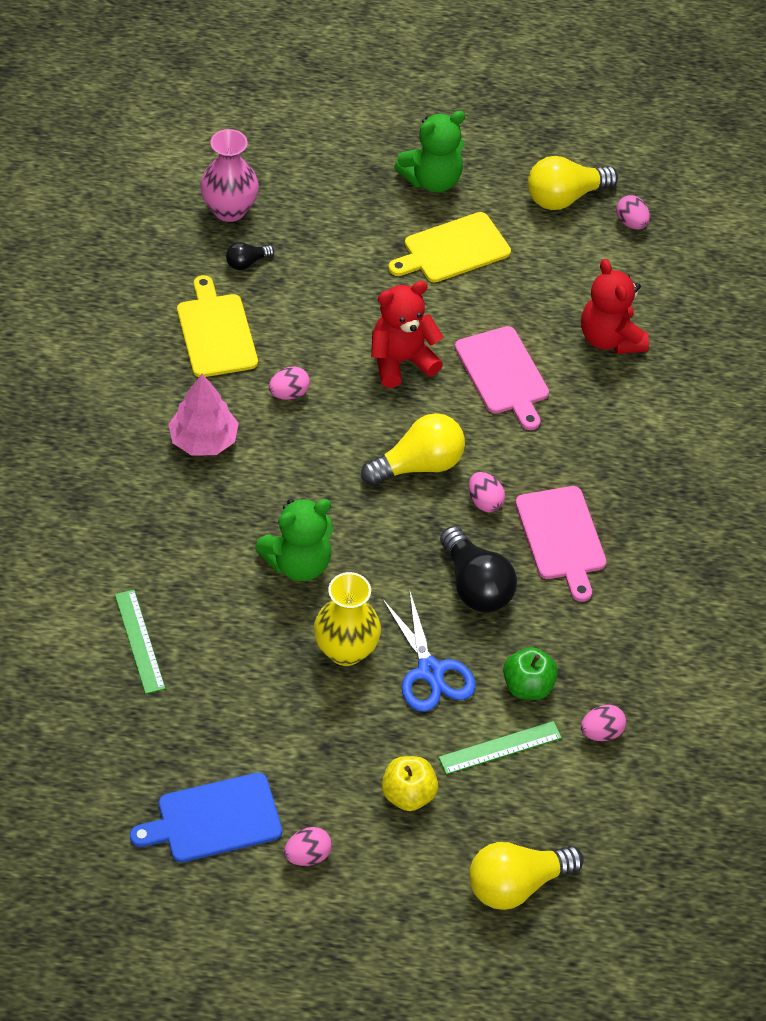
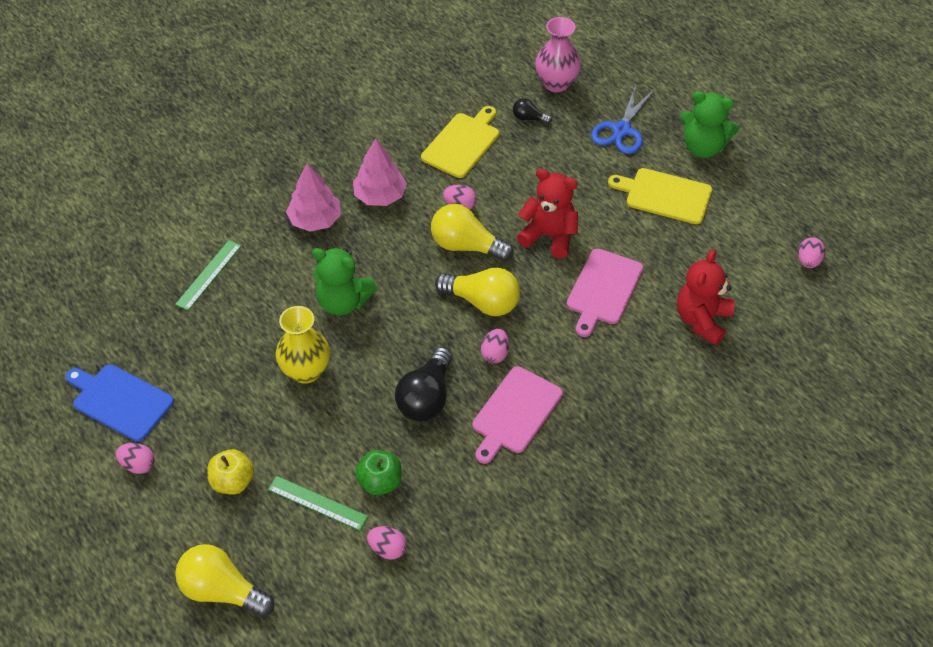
camera: 50 degrees right, 0 degrees up
(172, 510) = (315, 220): none -> pink tree
(430, 671) = (336, 424): blue scissors -> blue scissors (621, 130)
(564, 197) = (780, 215): yellow light bulb -> yellow light bulb (466, 246)

